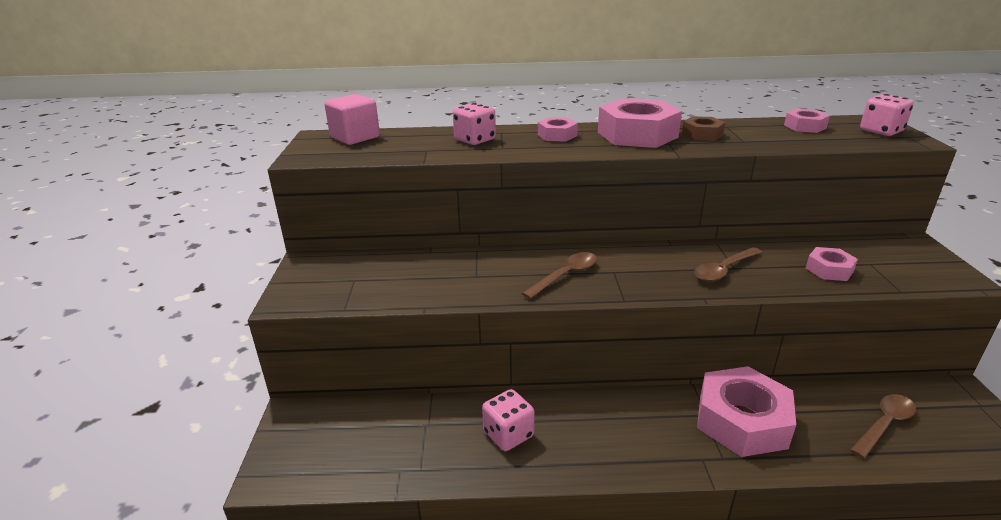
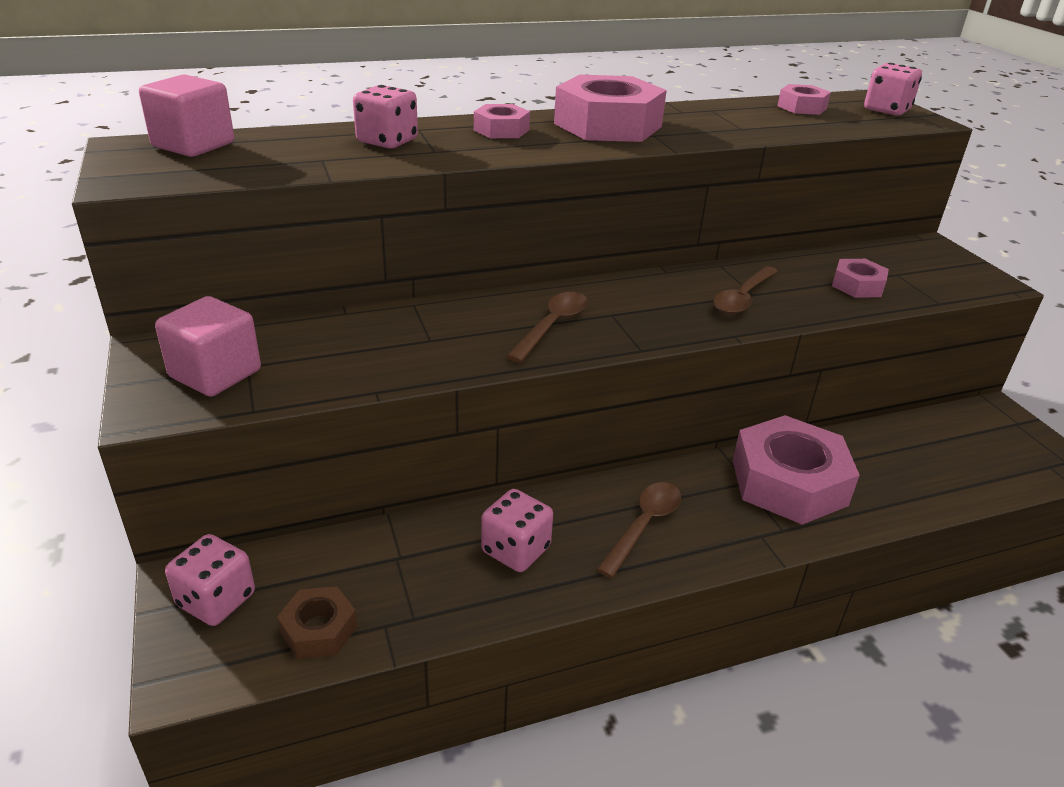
camera: 20 degrees left, 5 degrees up
(305, 430) = (216, 600): none -> pink dice
(333, 283) = (215, 374): none -> pink cube
(702, 134) = (688, 122): brown nut -> brown nut (319, 629)
(884, 424) = (935, 460): brown spoon -> brown spoon (643, 525)

